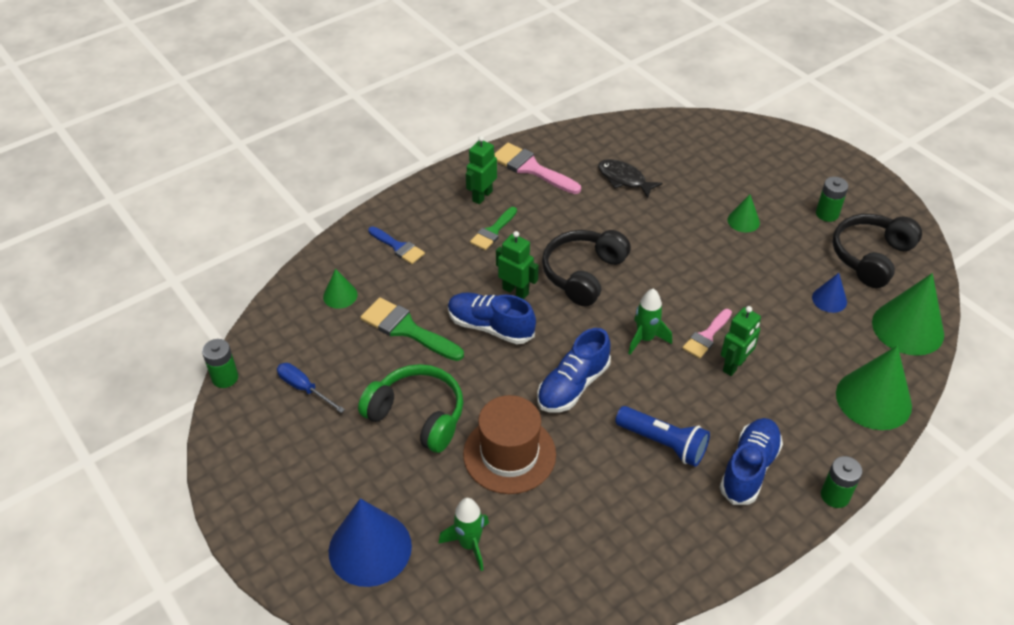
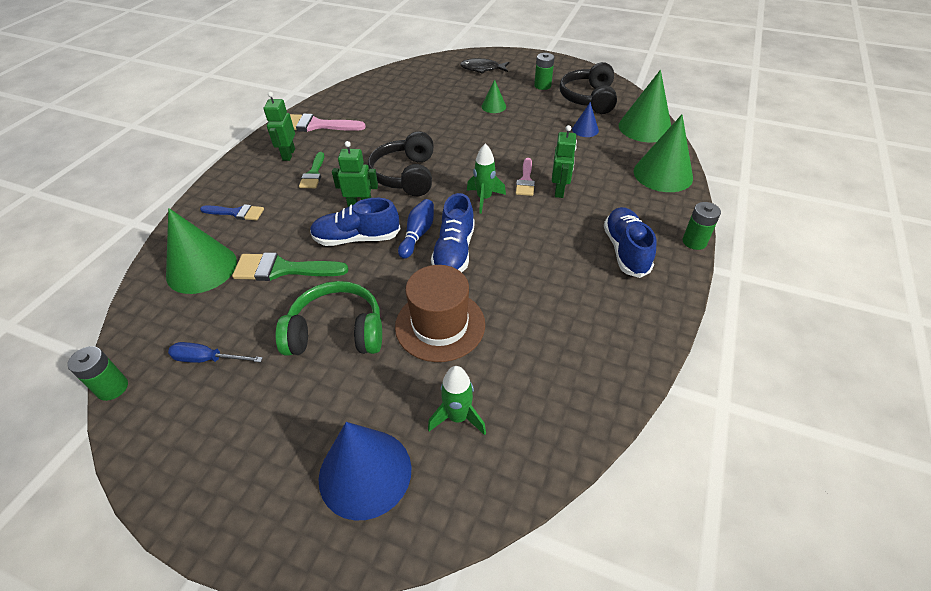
camera: 30 degrees left, 0 degrees up
(340, 295) = (201, 268): green cone -> green cone, size x1.99
(550, 349) = (418, 234): none -> blue bowling pin
(624, 179) = (392, 110): black fish -> black fish (482, 69)
(663, 443) = (553, 261): blue flashlight -> none

